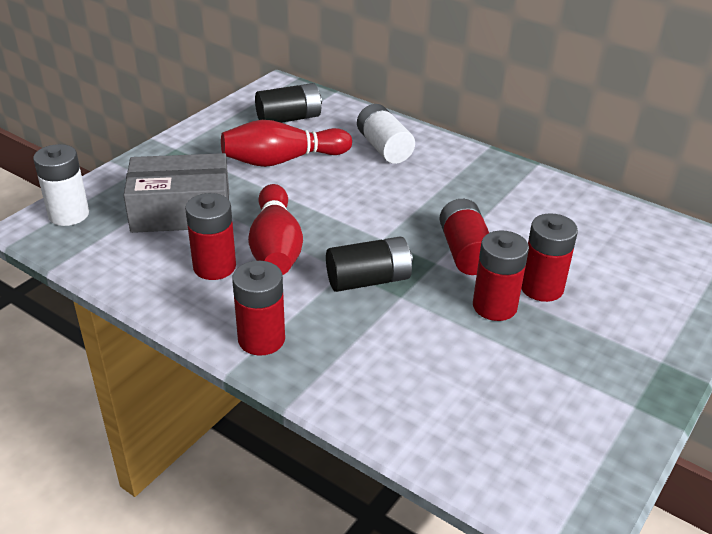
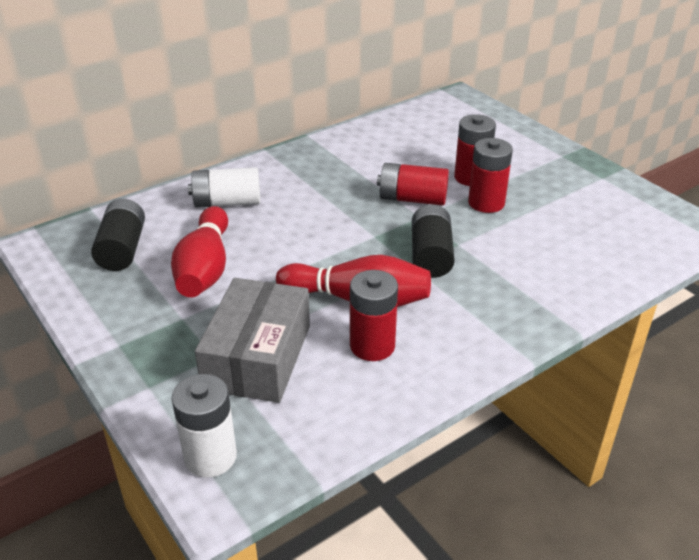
camera: 70 degrees left, 0 degrees up
(261, 339) = (492, 332): red battery -> none

